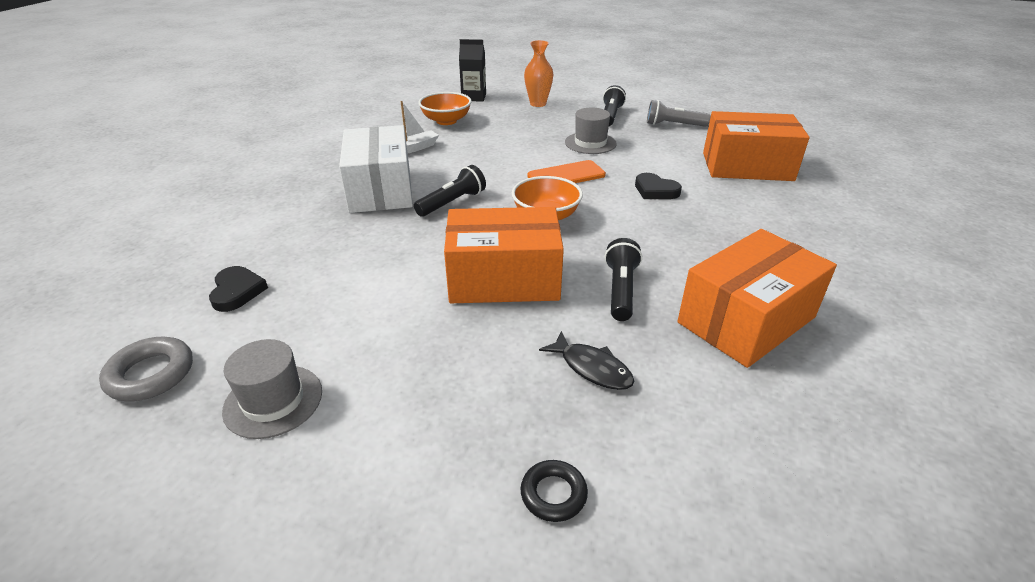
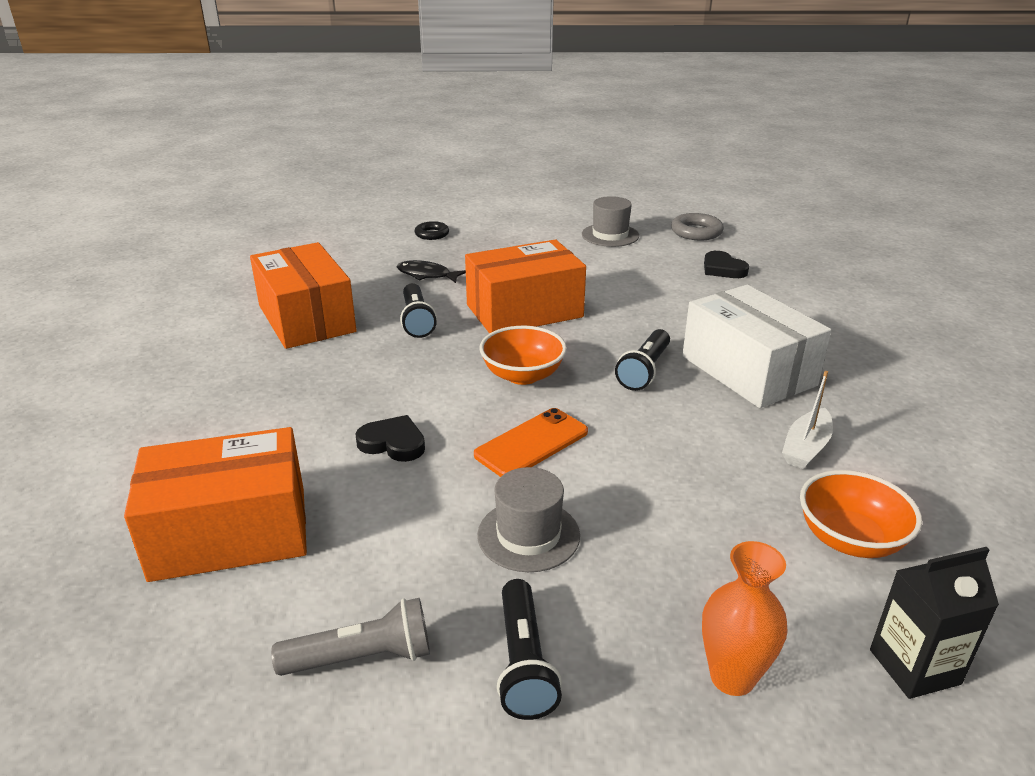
camera: 160 degrees right, 5 degrees down
(746, 320) = (307, 319): orange box -> orange box turned 60 degrees counterclockwise

